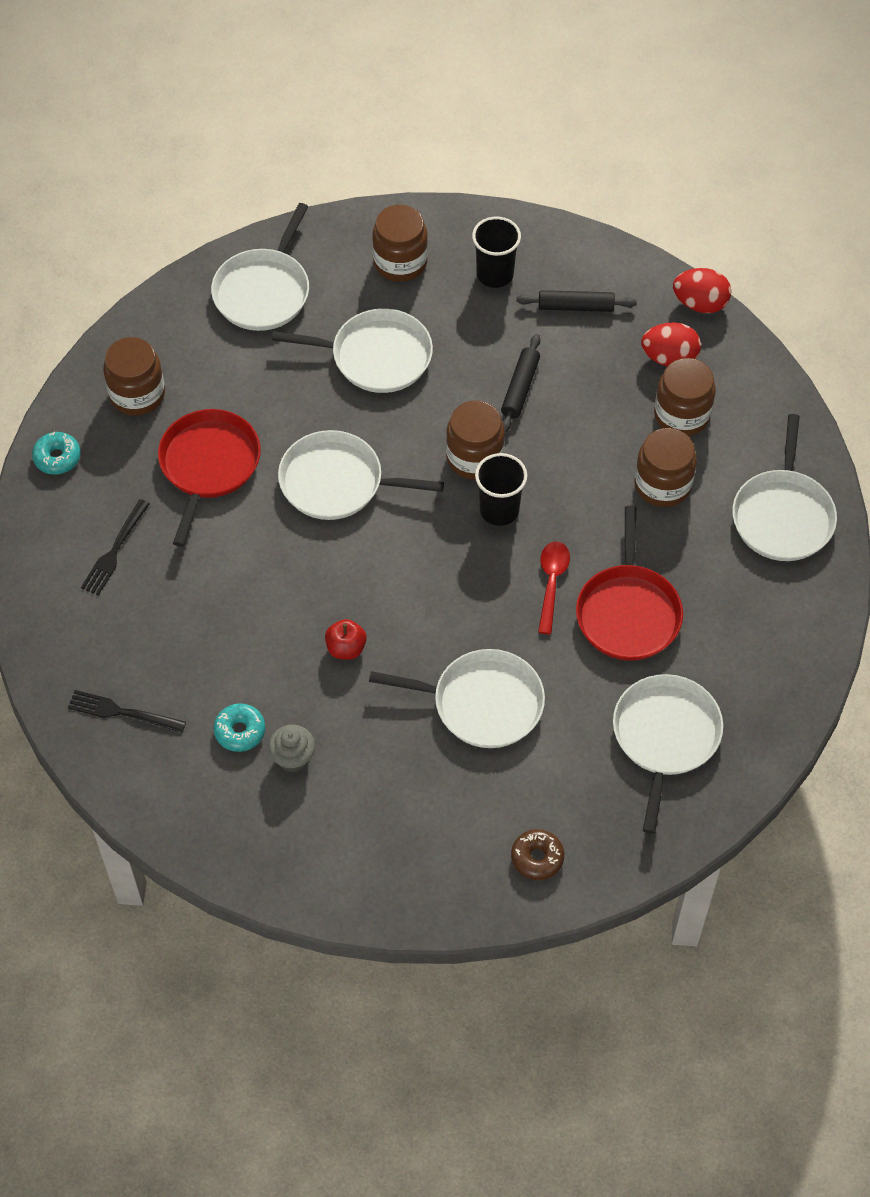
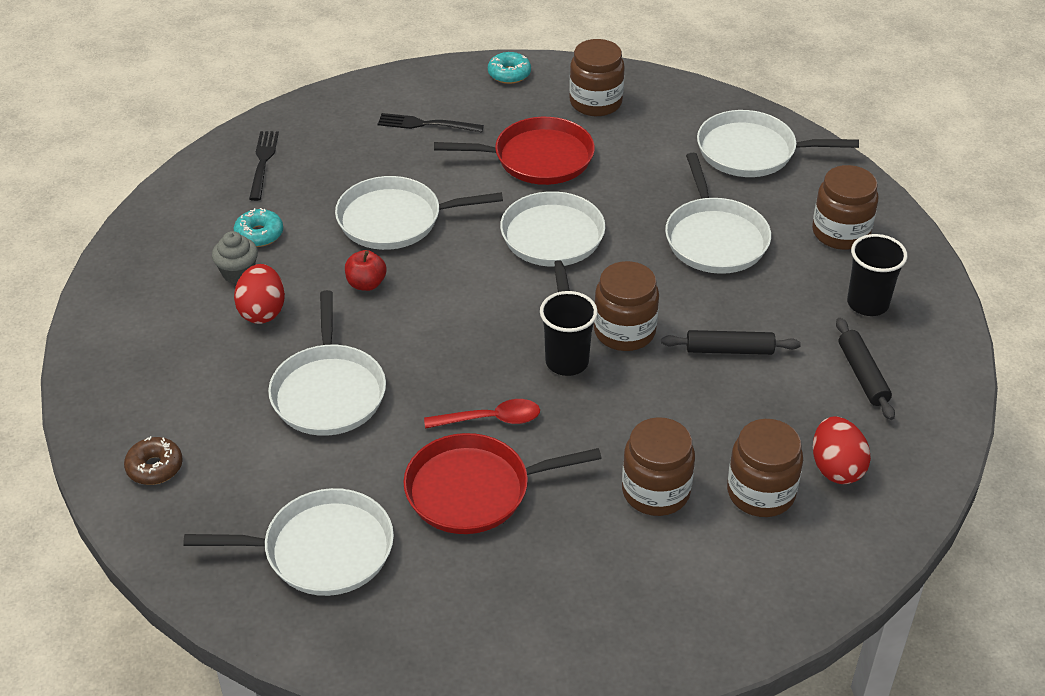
camera: 75 degrees right, 15 degrees down
(700, 303) = (931, 483): red egg -> red egg (262, 311)
(783, 515) = (660, 614): white pan -> white pan (395, 220)

